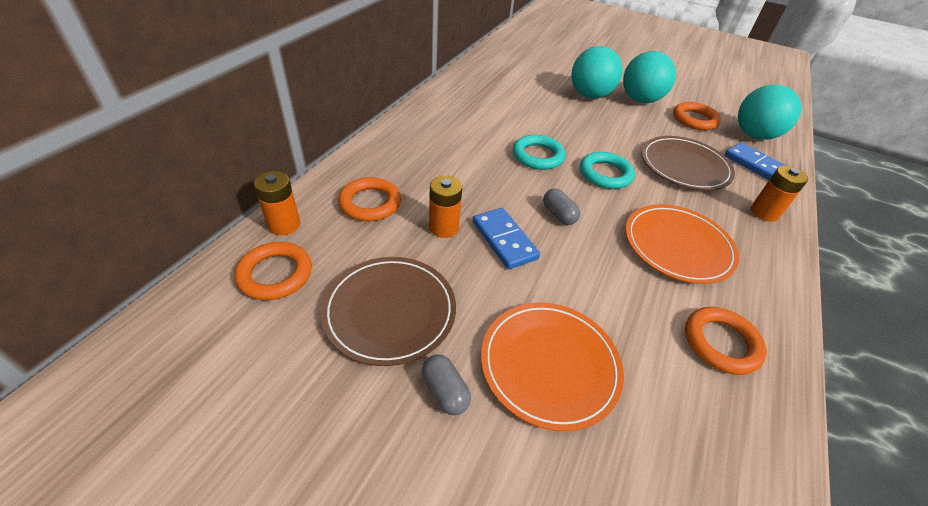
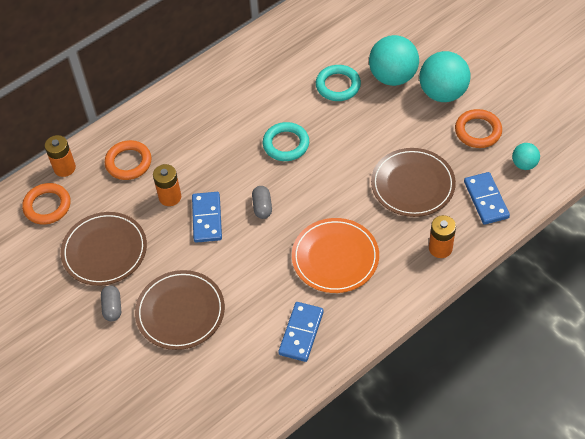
camera: 30 degrees right, 10 degrees up
(549, 365) = (180, 312): orange plate -> brown plate
(605, 174) = (331, 177): turquoise ring -> turquoise ring (338, 85)
(721, 343) = (301, 333): orange ring -> blue domino
(754, 135) = (524, 164): turquoise ball -> turquoise ball, size x0.52

